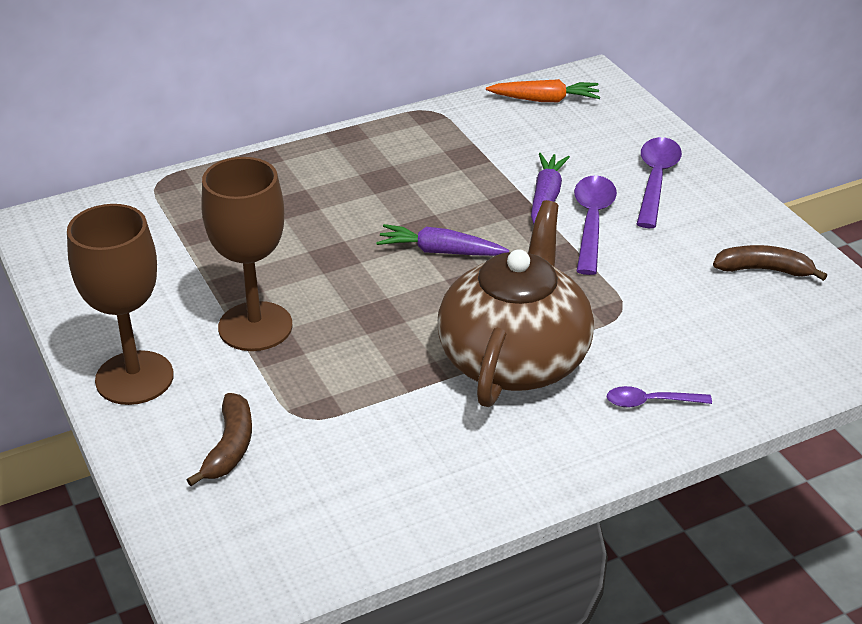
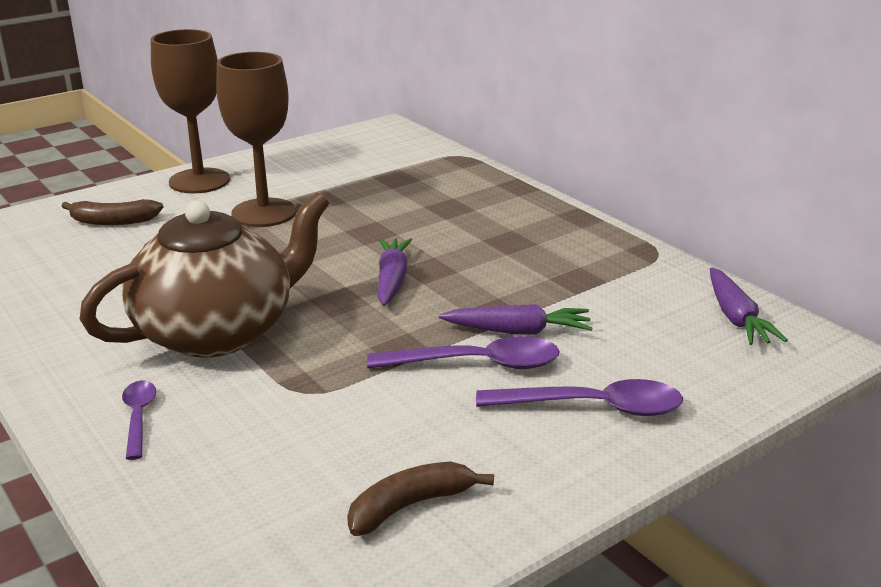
camera: 80 degrees right, 10 degrees down
(514, 358) = (218, 331): brown teapot -> brown teapot turned 45 degrees counterclockwise
(545, 100) = (736, 318): orange carrot -> purple carrot
(764, 270) = (410, 506): brown banana -> brown banana turned 120 degrees counterclockwise

